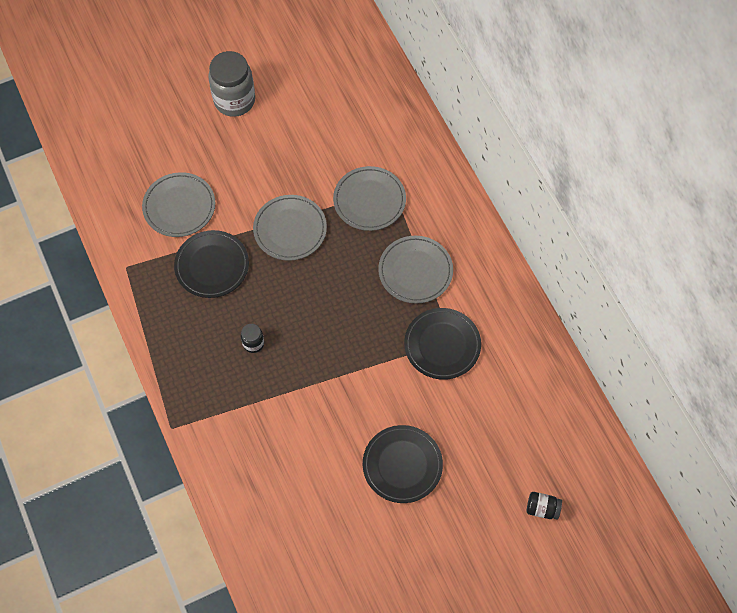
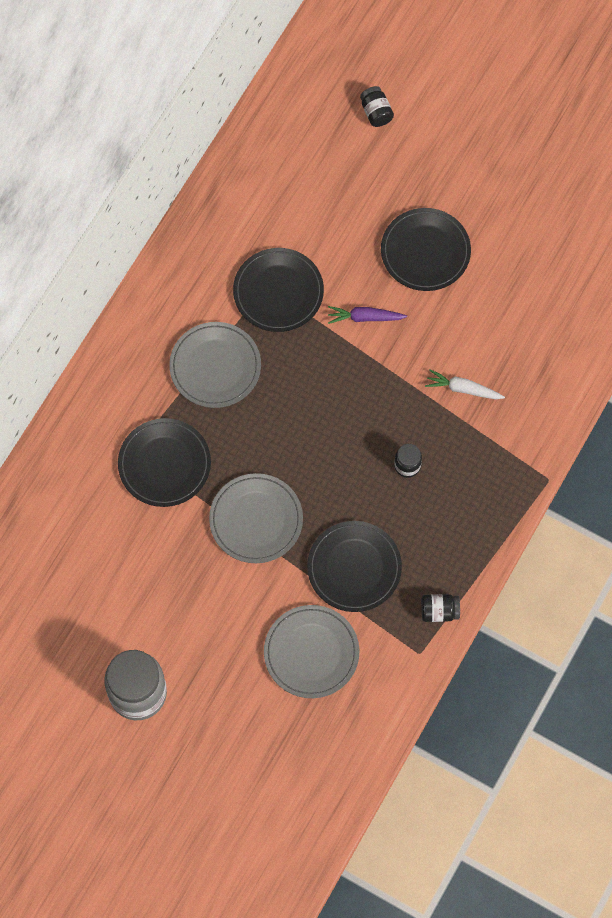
camera: 125 degrees left, 5 degrees up
(142, 297) = (439, 611): none -> black jar
(279, 417) = (463, 389): none -> white carrot
(369, 200) = (164, 464): grey plate -> black plate
(381, 389) = (365, 317): none -> purple carrot

